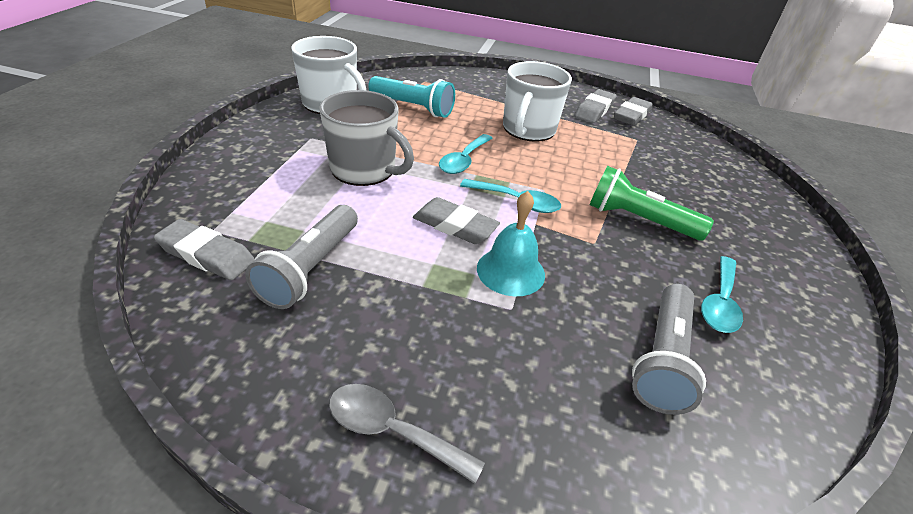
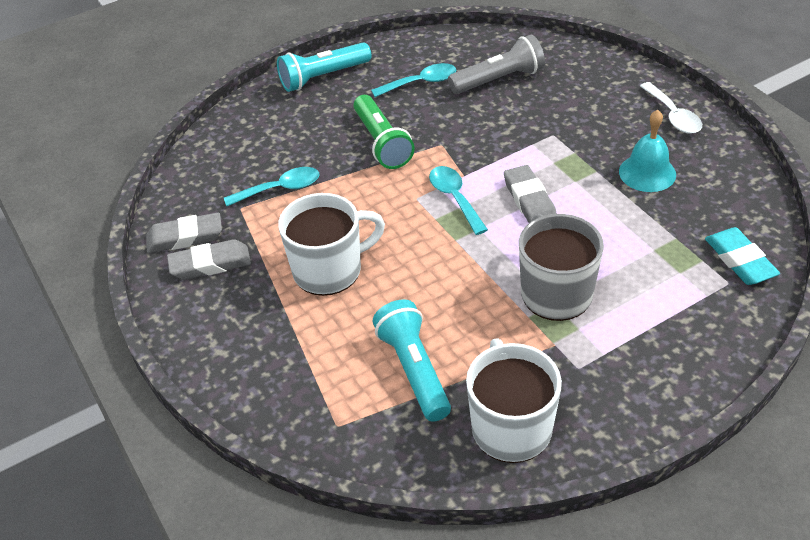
camera: 130 degrees left, 5 degrees up
(206, 255) = (740, 260): grey eraser -> turquoise eraser
(310, 268) = (666, 215): grey flashlight -> none
(392, 431) = (673, 115): grey spoon -> white spoon
(463, 160) = (448, 260): turquoise spoon -> turquoise spoon (280, 189)
(510, 271) = (526, 153): turquoise bell -> turquoise bell (647, 173)
(796, 259) = (323, 77): none -> turquoise flashlight

